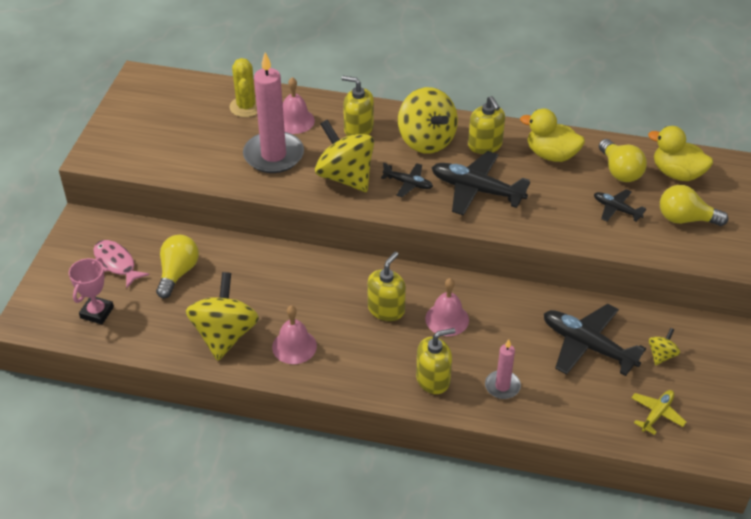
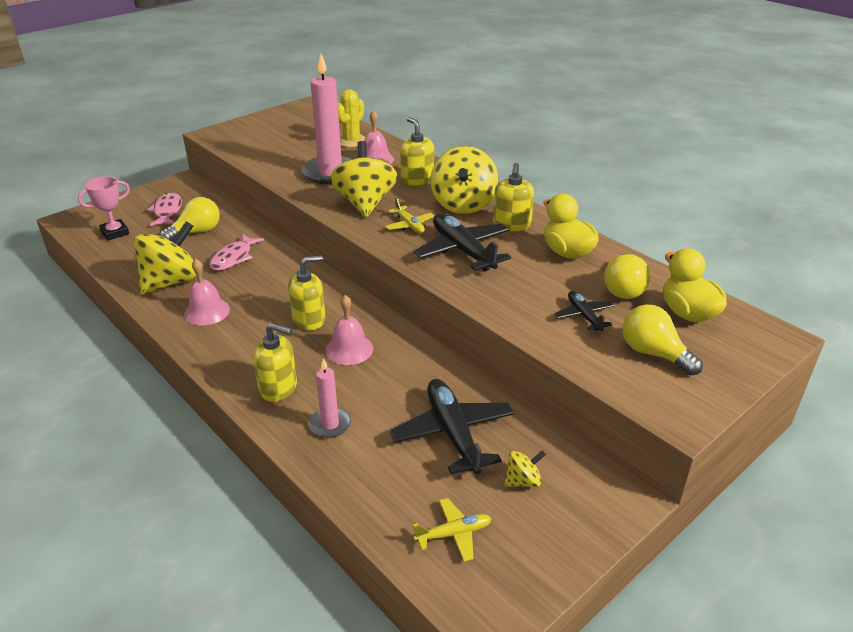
camera: 35 degrees right, 10 degrees down
(249, 283) = (234, 258): none -> pink fish
(408, 183) = (409, 225): black plane -> yellow plane

